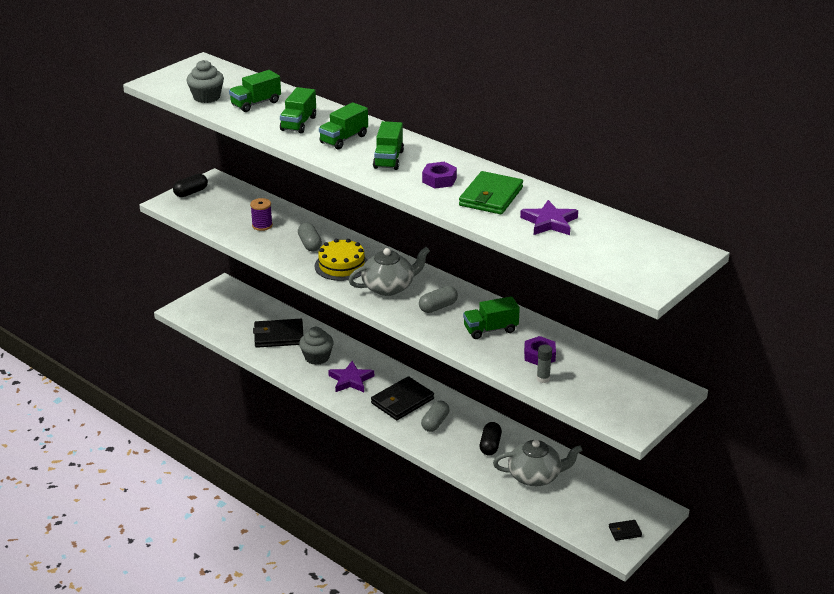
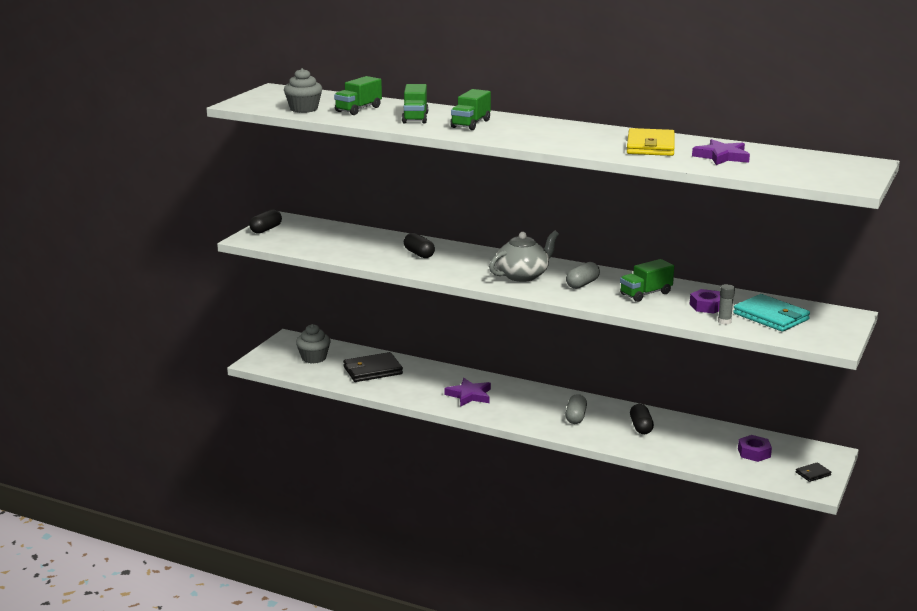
camera: 15 degrees left, 10 degrees down
(262, 225) = (359, 245): purple spool -> none
(310, 244) = (419, 254): grey capsule -> black capsule
(317, 357) = (423, 382): grey cupcake -> grey cupcake (314, 358)
(341, 265) = (463, 265): yellow cake -> none
(388, 159) = (528, 132): green truck -> none
(402, 401) = (532, 405): black wallet -> none
(439, 180) = (590, 140): purple nut -> purple nut (754, 453)
(491, 196) = (650, 146): green wallet -> yellow wallet
(535, 476) = (700, 444): grey teapot -> none
(593, 379) = (771, 316): none -> turquoise wallet

